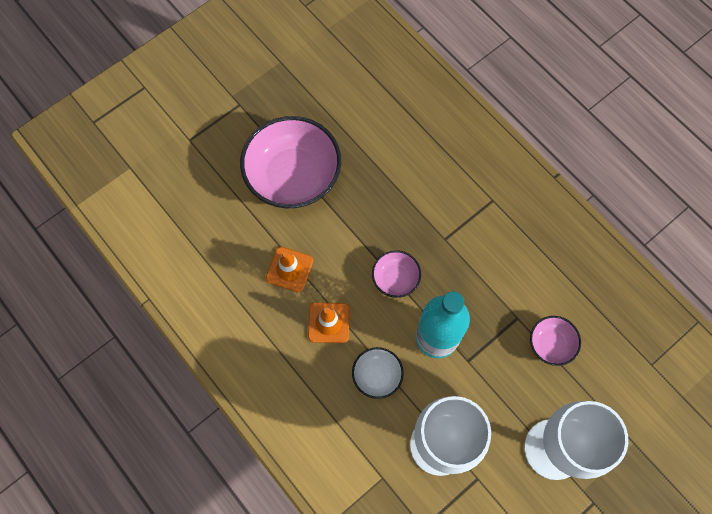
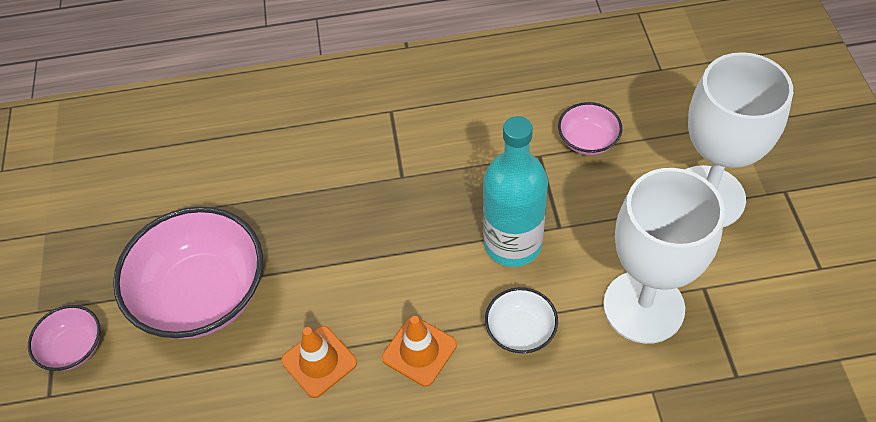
camera: 55 degrees left, 15 degrees down
(395, 278) = (414, 249): pink bowl -> pink bowl (74, 348)

